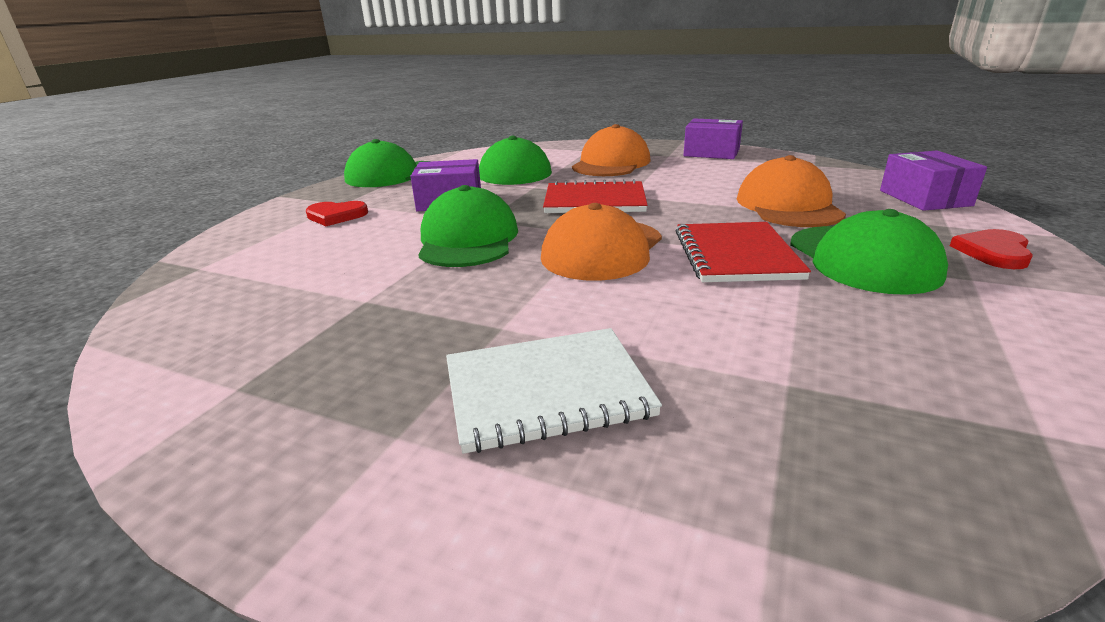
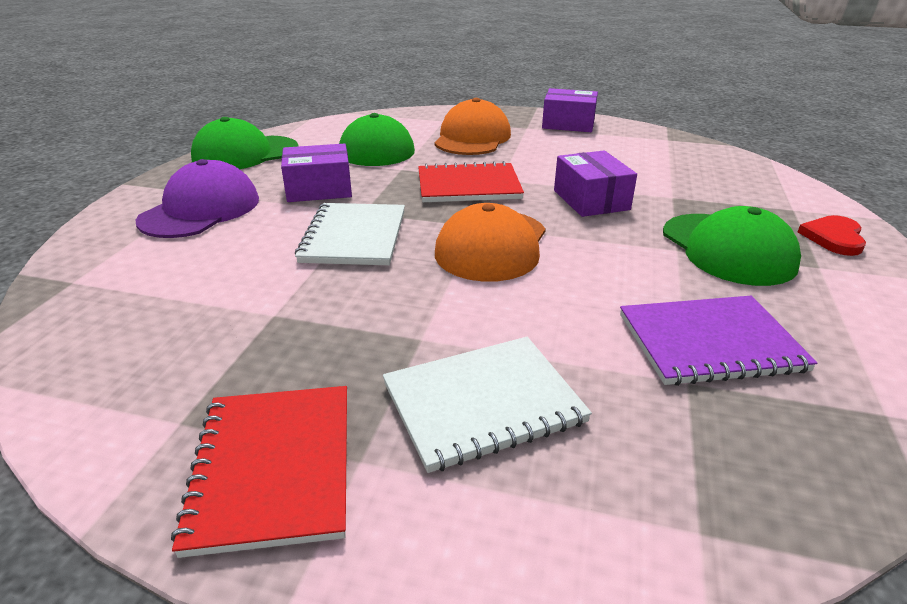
camera: 10 degrees left, 5 degrees up
(336, 216) = (201, 210): red heart -> purple cap
(468, 239) = (354, 236): green cap -> white notebook
(736, 255) = (617, 247): red notebook -> red notebook (273, 467)
(788, 206) = (653, 189): orange cap -> none
(823, 346) = (709, 342): none -> purple notebook
(924, 198) = (770, 178): purple box -> purple box (591, 200)

